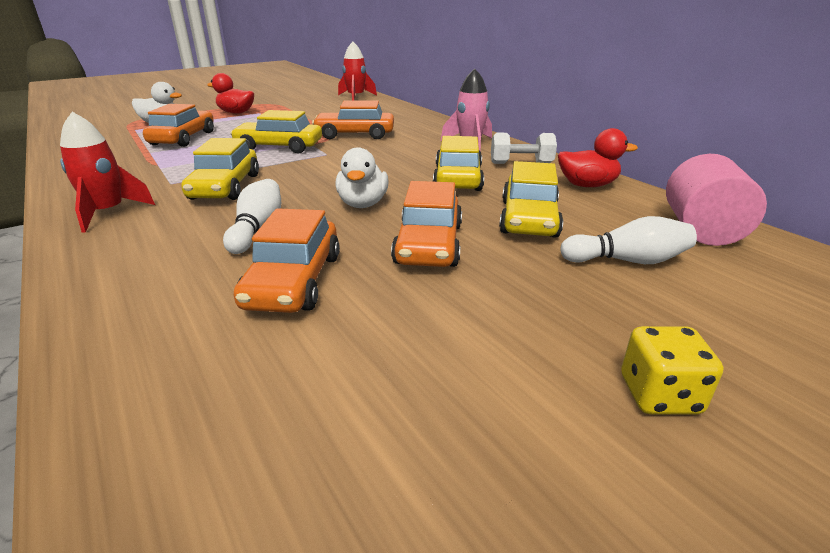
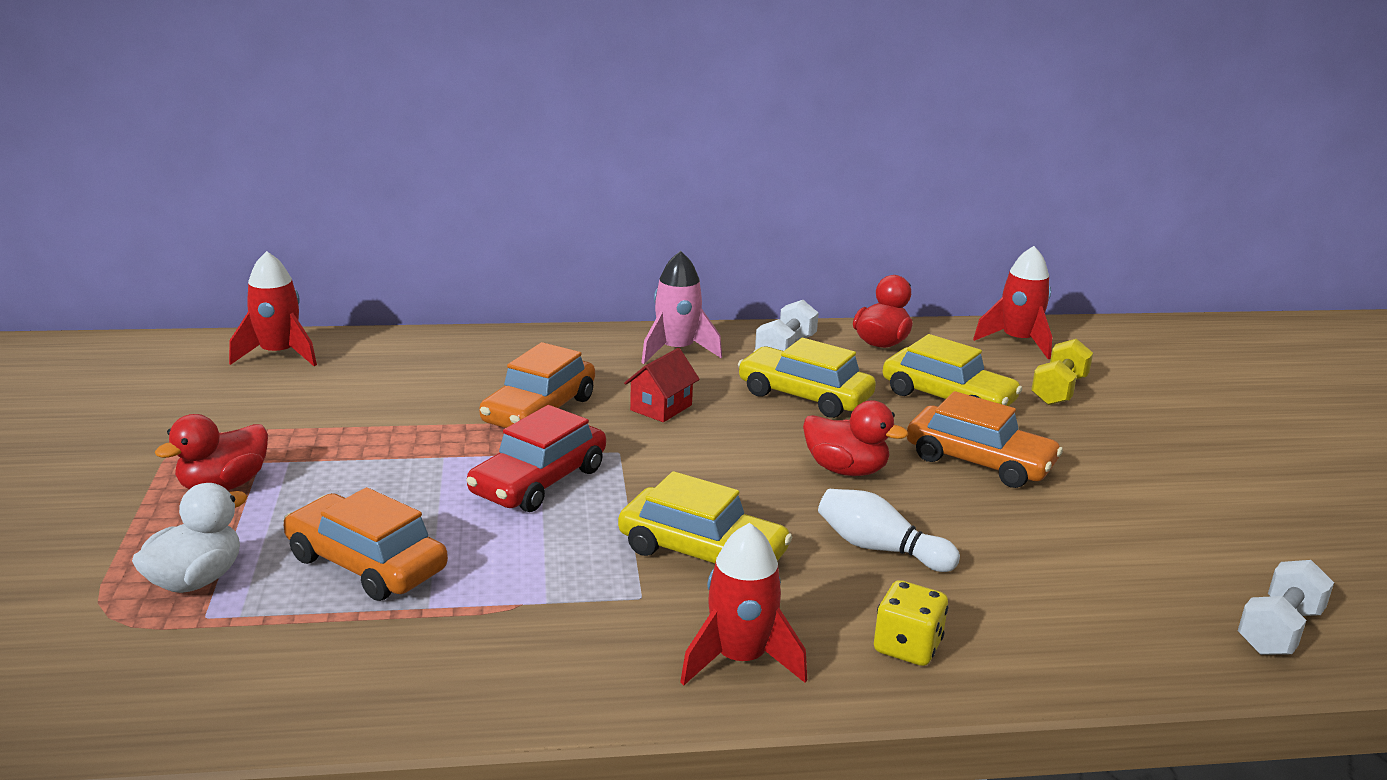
camera: 65 degrees left, 5 degrees down
(188, 463) = (1278, 631): none -> white dumbbell
(279, 147) = (538, 481): yellow car -> red car
(294, 281) = (1026, 547): orange car -> none
(363, 204) = (846, 470): white duck -> red duck
(390, 152) = (661, 407): none -> red house
(627, 261) = (1058, 391): white bowling pin -> yellow dumbbell
(659, 395) = (1237, 451): yellow dice -> yellow dice (907, 647)
(701, 230) = (1017, 341): pink cylinder -> red rocket

